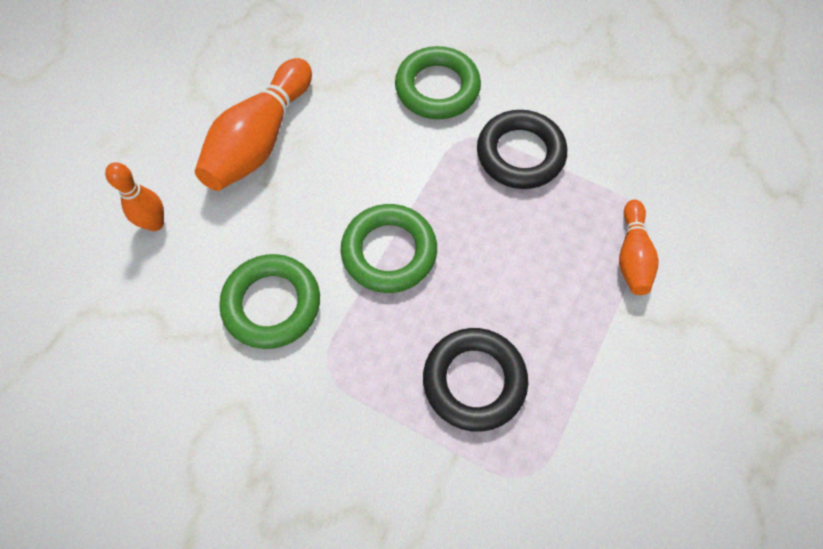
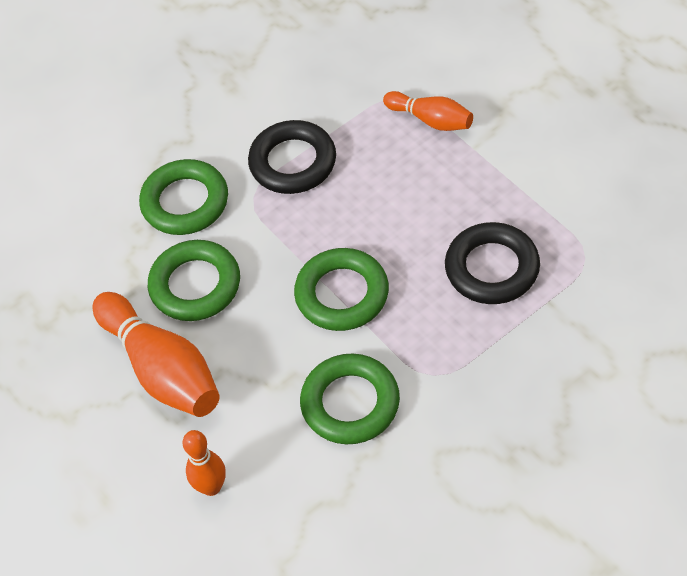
camera: 60 degrees left, 10 degrees down
(353, 130) = (195, 285): none -> green ring

